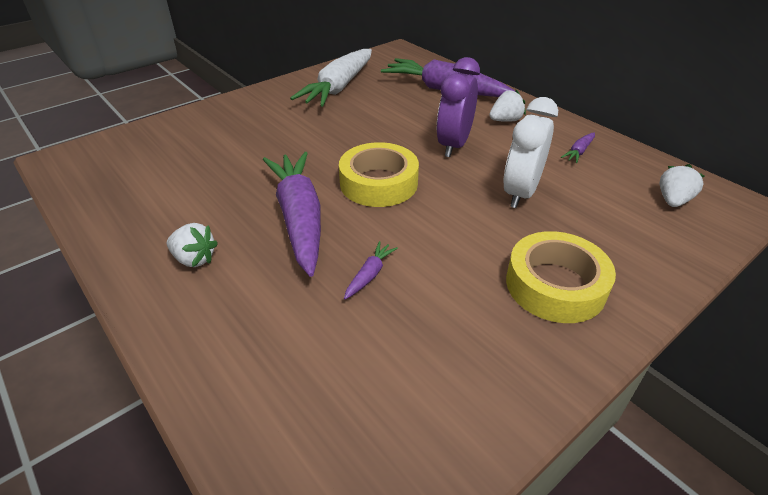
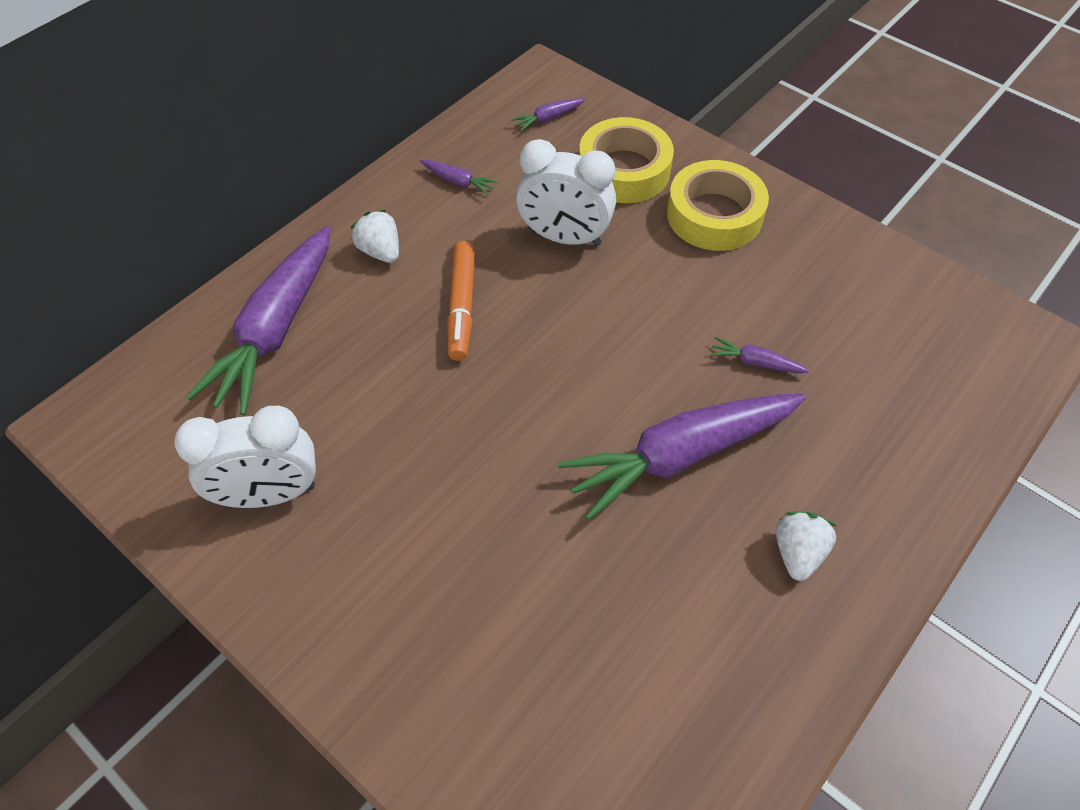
camera: 100 degrees left, 15 degrees up
(339, 87) = (269, 494): white carrot -> white clock
(378, 183) = (578, 381): yellow tape -> yellow tape (624, 170)
(453, 145) = (462, 306): purple clock -> orange marker
(673, 200) = (548, 118): white strawberry -> purple carrot

